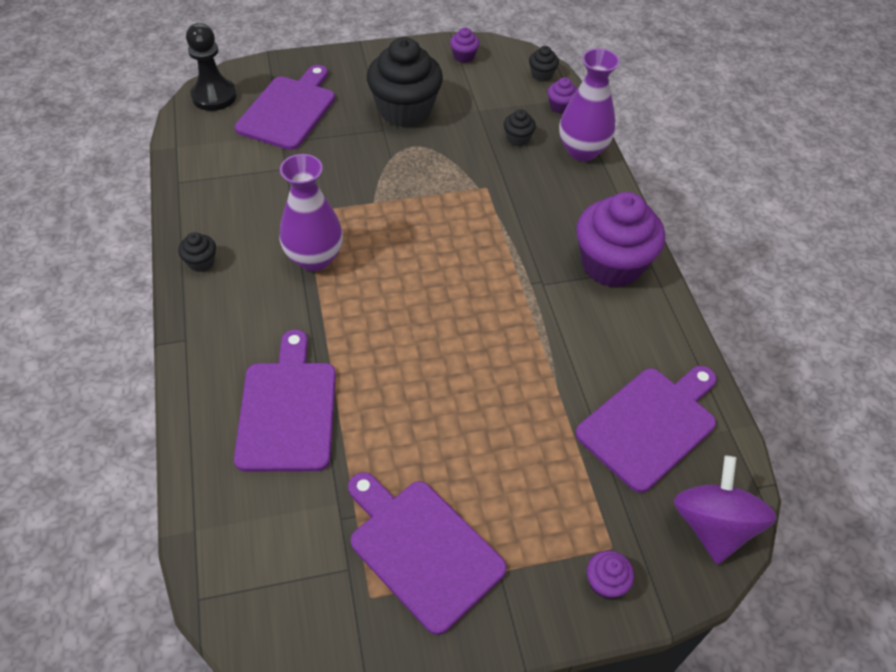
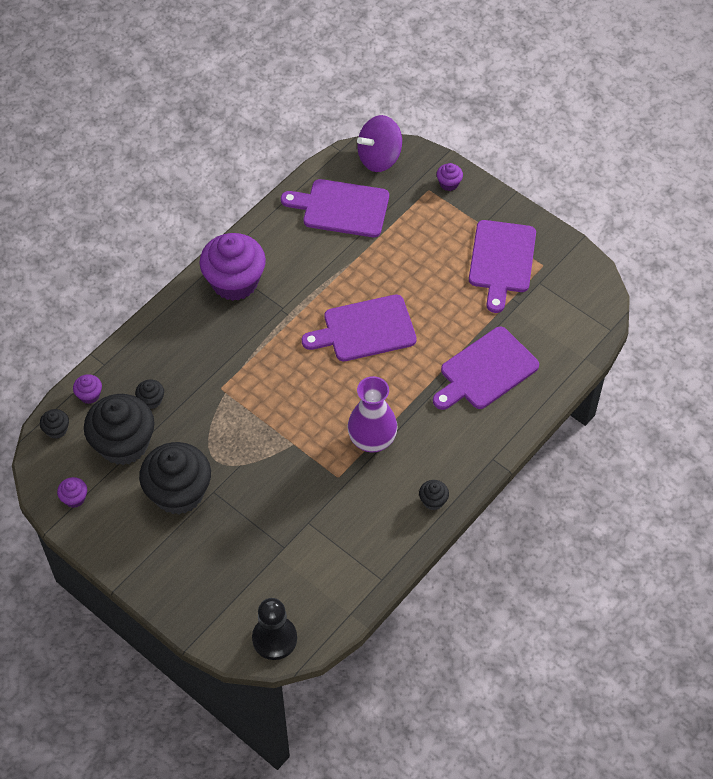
camera: 125 degrees left, 5 degrees up
(288, 110) = (245, 571): purple cutting board -> purple cutting board (365, 329)
(488, 103) = (123, 444): none -> black cupcake
(582, 151) = (132, 354): purple vase -> none

